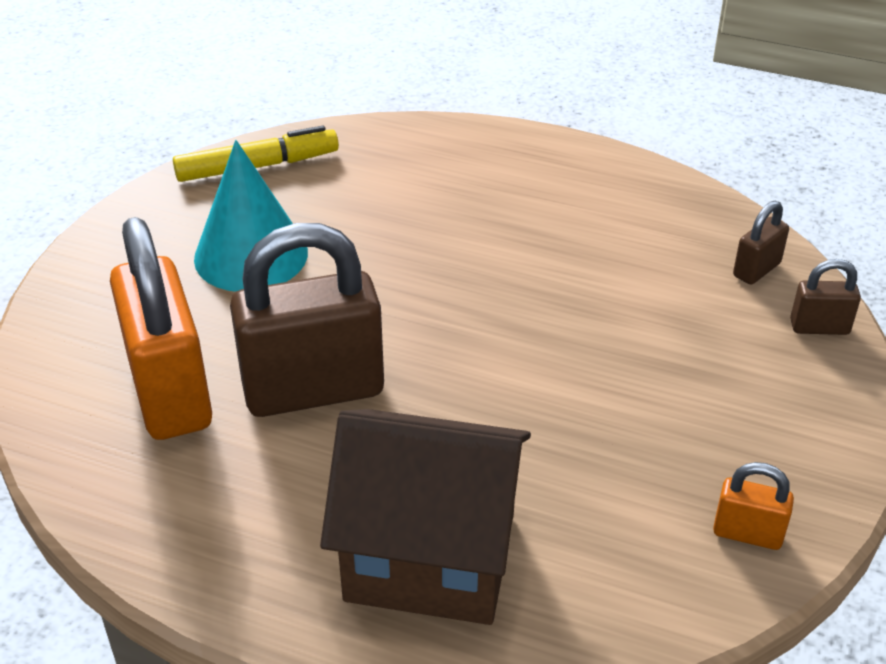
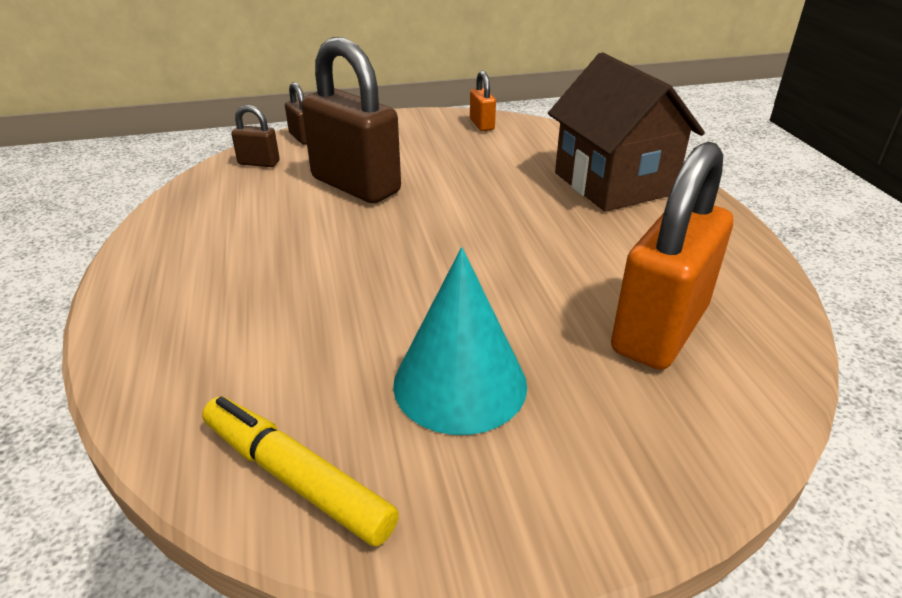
camera: 125 degrees left, 5 degrees down
(313, 390) = (564, 268): brown padlock -> brown padlock (356, 185)

